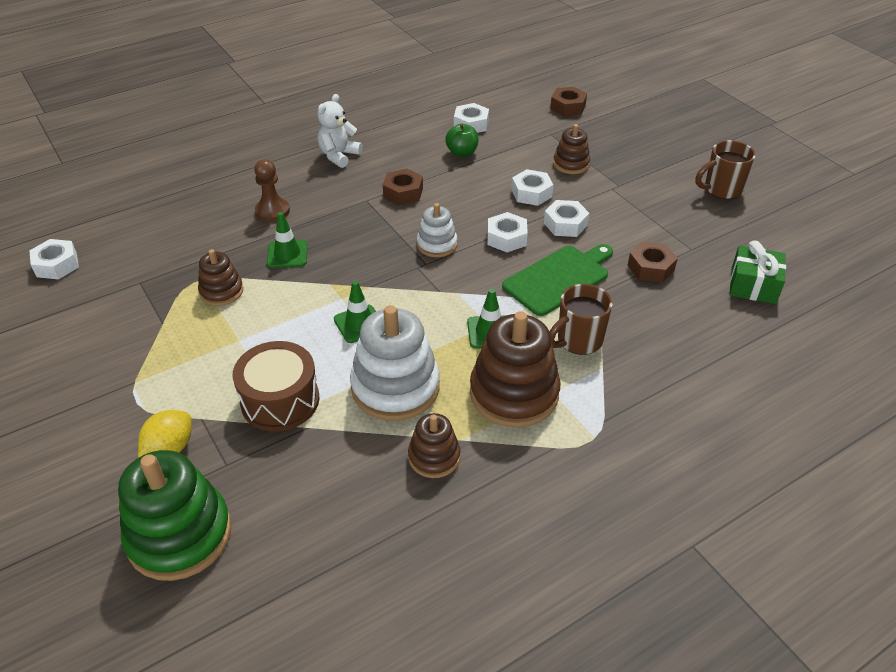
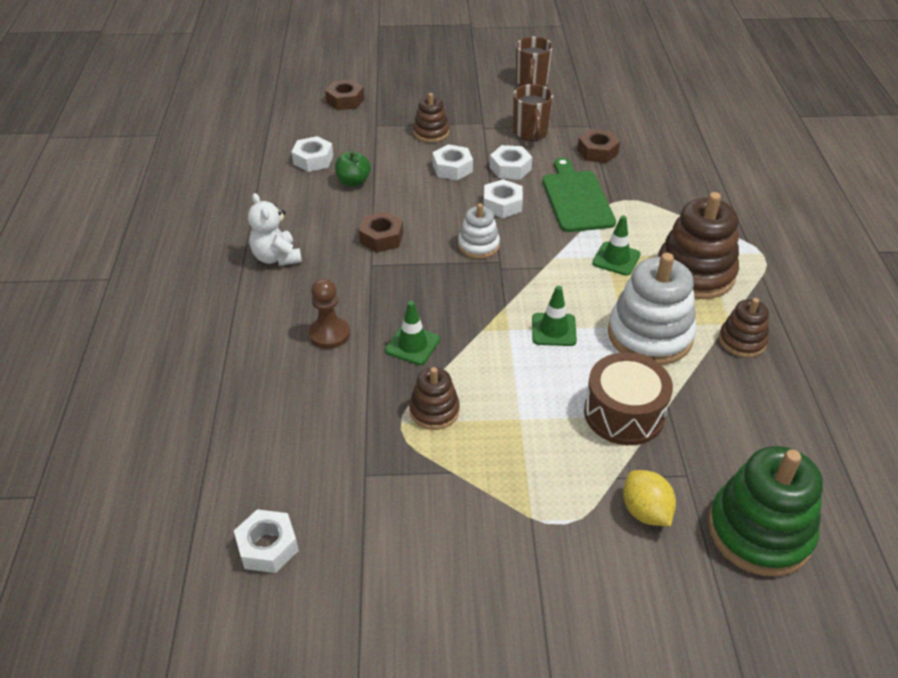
camera: 60 degrees left, 0 degrees up
(578, 341) = (656, 219): brown mug -> brown mug (530, 132)
(753, 285) = (650, 119): green gift -> none

